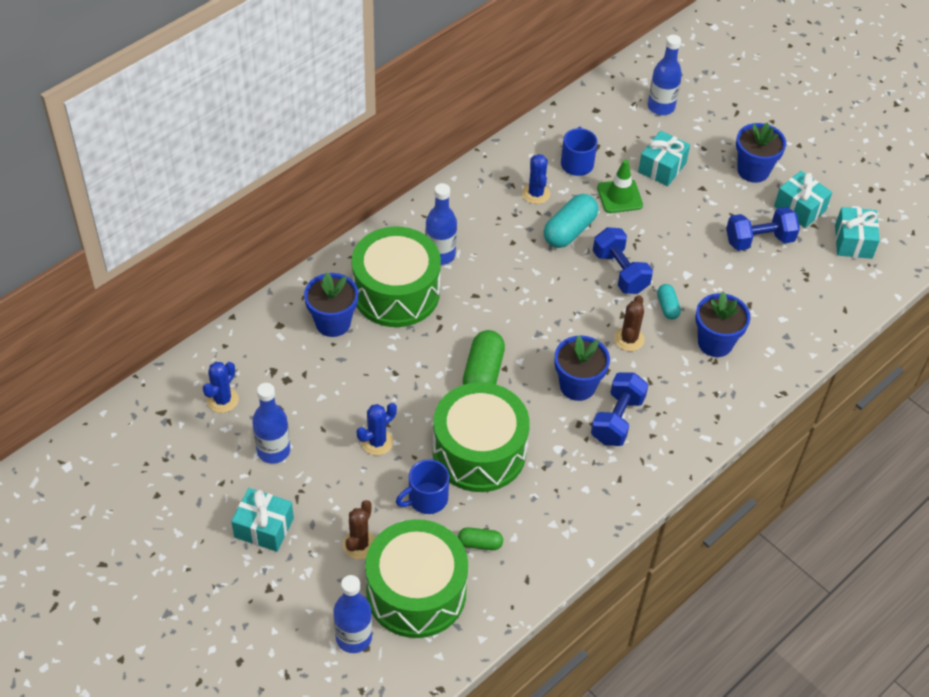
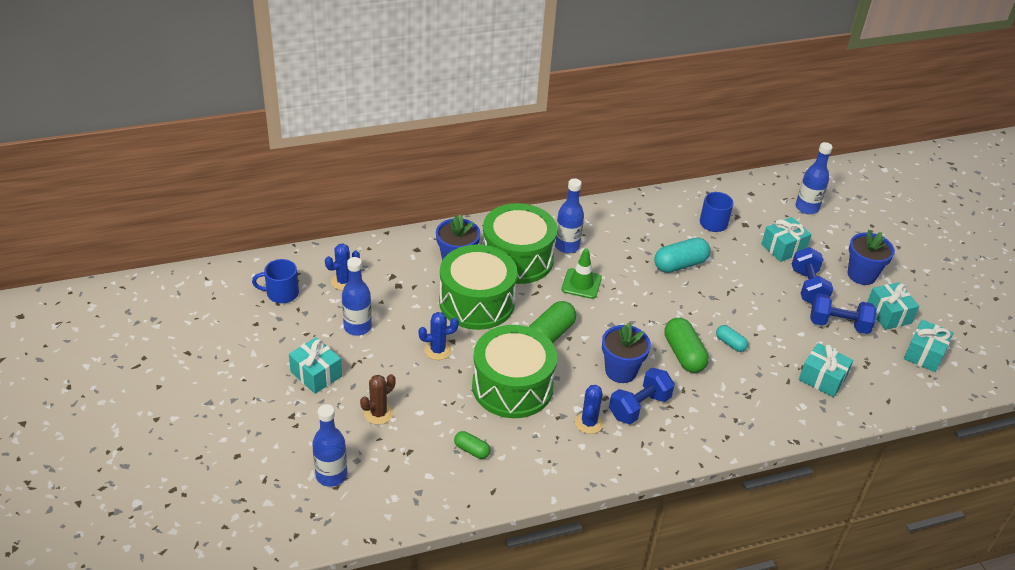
camera: 25 degrees right, 10 degrees down
(416, 592) = (400, 463): green drum -> green drum (477, 302)
(426, 498) = (450, 403): blue mug -> blue mug (281, 293)
(536, 194) = (668, 232): blue cactus -> blue cactus (589, 423)
(619, 196) = (735, 255): green traffic cone -> green traffic cone (581, 284)
(620, 272) = (705, 306): blue dumbbell -> blue dumbbell (808, 287)
(629, 339) = (683, 354): brown cactus -> green capsule
(667, 307) = (730, 343): turquoise capsule -> turquoise capsule turned 60 degrees counterclockwise
(715, 343) = (756, 383): blue flower pot -> none
(773, 311) = (822, 379): none -> turquoise gift

